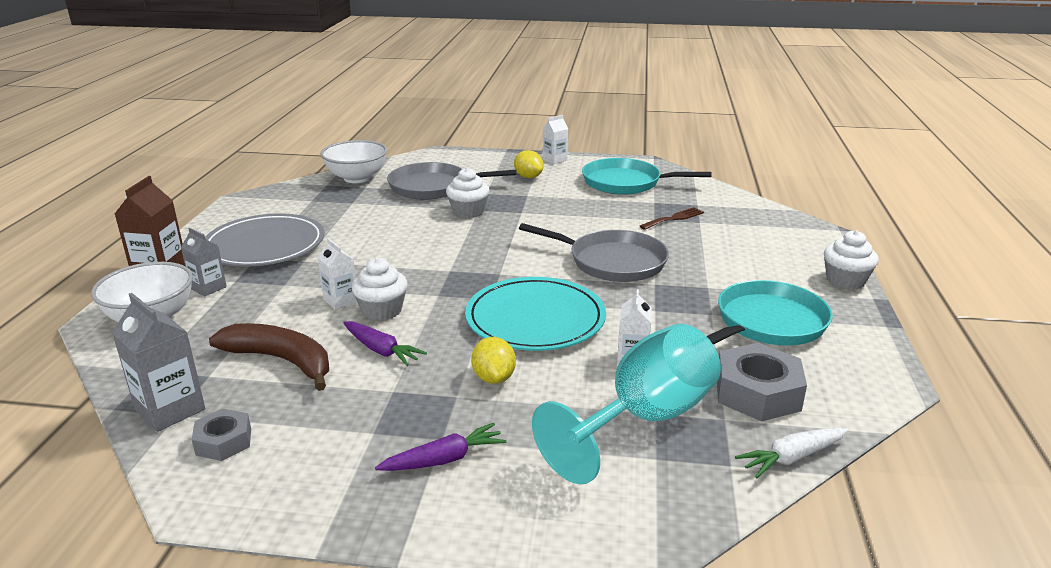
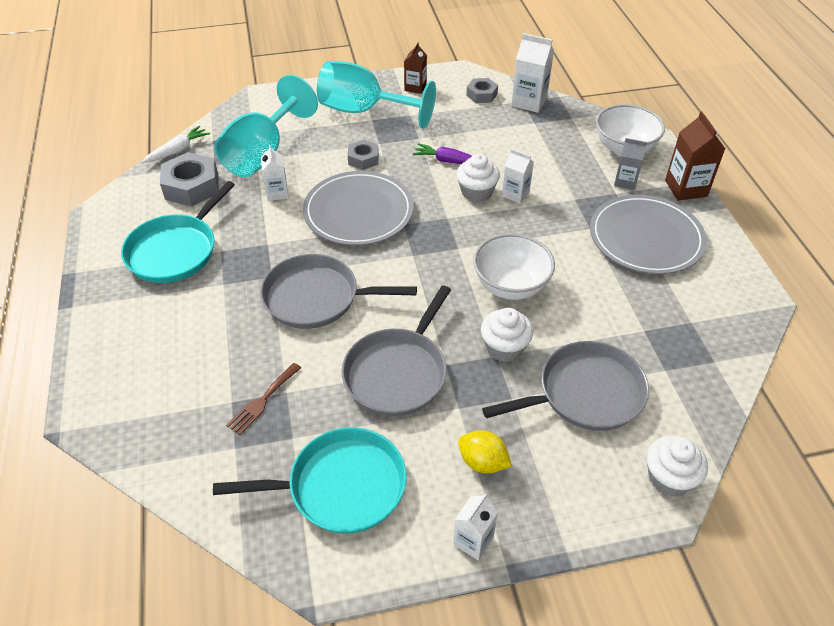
camera: 160 degrees right, 20 degrees up
(170, 410) = (529, 102): grey carton -> white carton
(281, 360) = (503, 140): brown banana -> none
(317, 488) = (415, 87): none -> brown carton
(357, 178) = (696, 388): white bowl -> white bowl (510, 286)
(444, 459) = (364, 111): purple carrot -> turquoise goblet
(494, 378) = (363, 159): yellow lemon -> grey nut
(535, 319) = (358, 212): turquoise plate -> grey plate
(561, 214) = (397, 373): none -> grey pan
(845, 281) = (89, 326): white cupcake -> white cupcake (669, 478)

